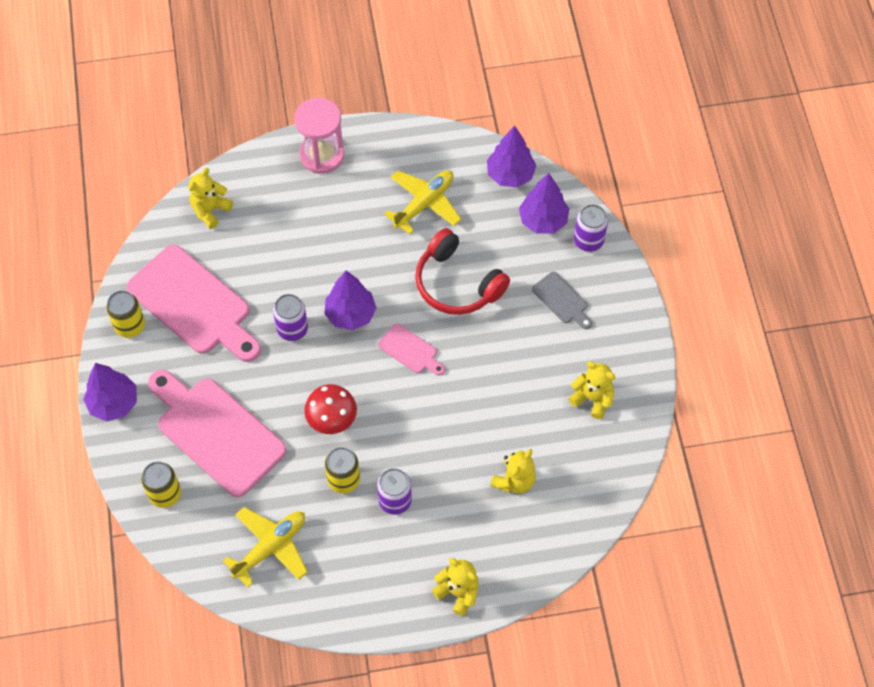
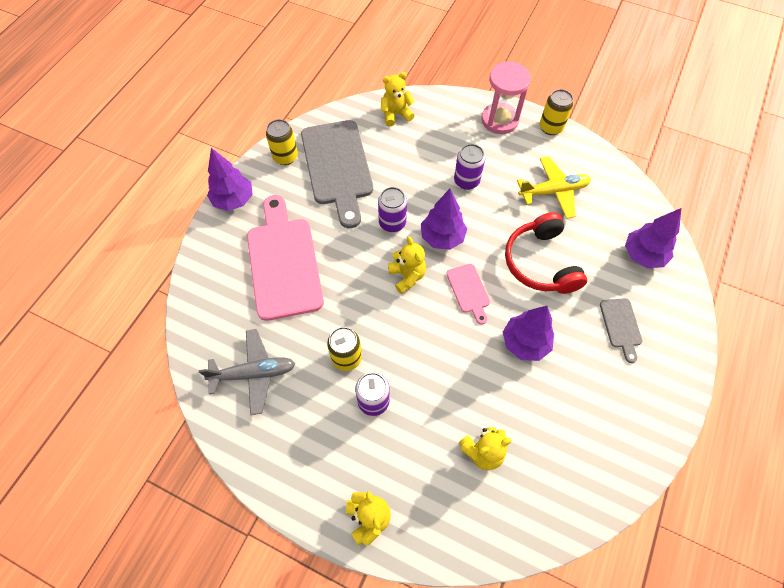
camera: 35 degrees right, 0 degrees up
(165, 494) = (215, 283): yellow can -> yellow can (551, 127)
(193, 304) = (337, 167): pink cutting board -> grey cutting board
(270, 547) = (254, 373): yellow plane -> grey plane
(332, 419) = (372, 305): red mushroom -> none
(510, 175) = (636, 207): purple tree -> purple tree (525, 343)
(588, 241) = (673, 292): purple can -> purple can (466, 181)
(592, 398) = (598, 425): yellow teddy bear -> yellow teddy bear (407, 276)

